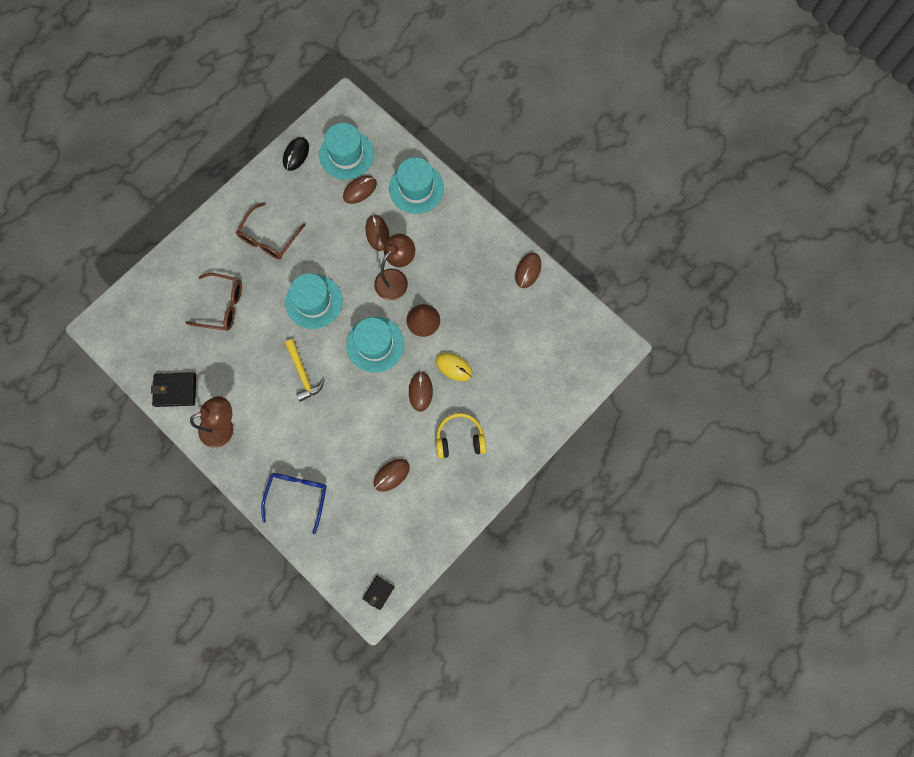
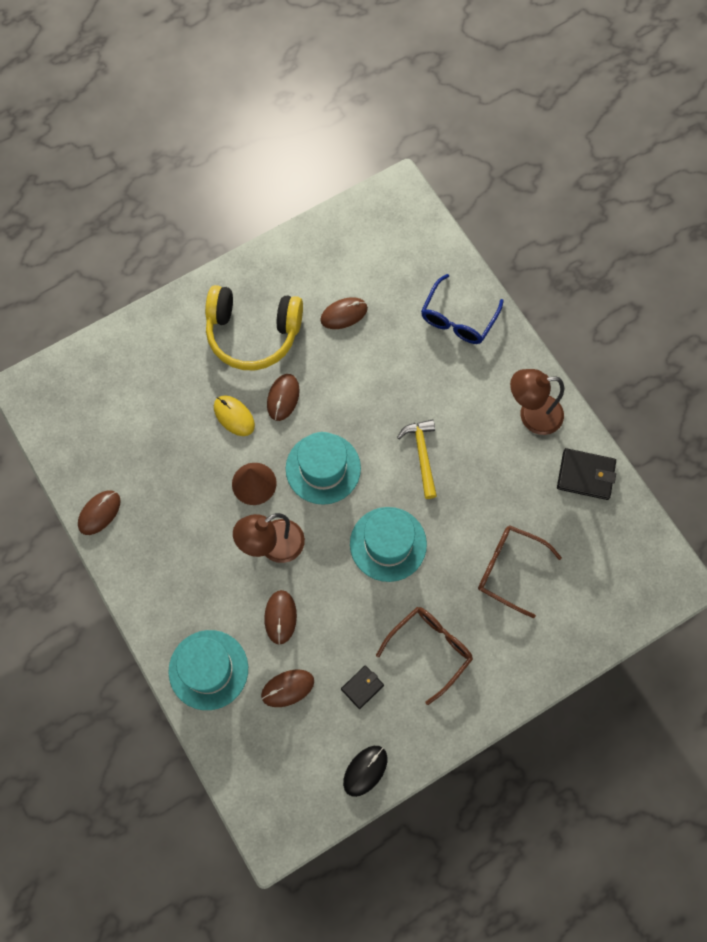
camera: 165 degrees left, 5 degrees down
(346, 154) = (292, 750): turquoise hat -> none
(378, 592) = (390, 202): black wallet -> black wallet (362, 687)
(460, 438) = (253, 333): yellow headphones -> yellow headphones, size x1.58

